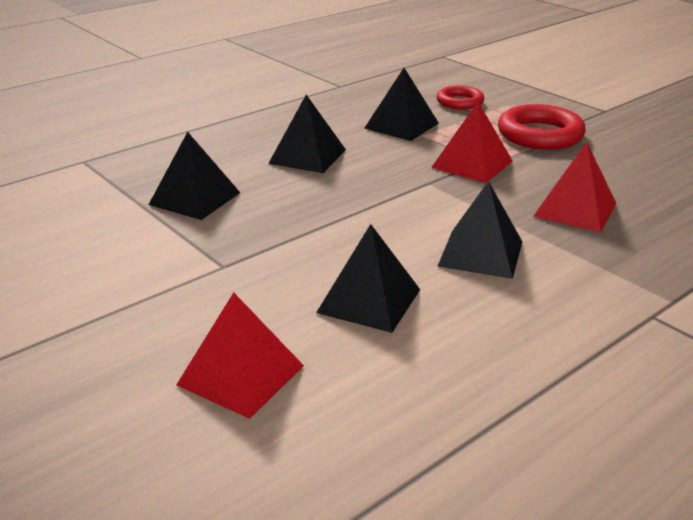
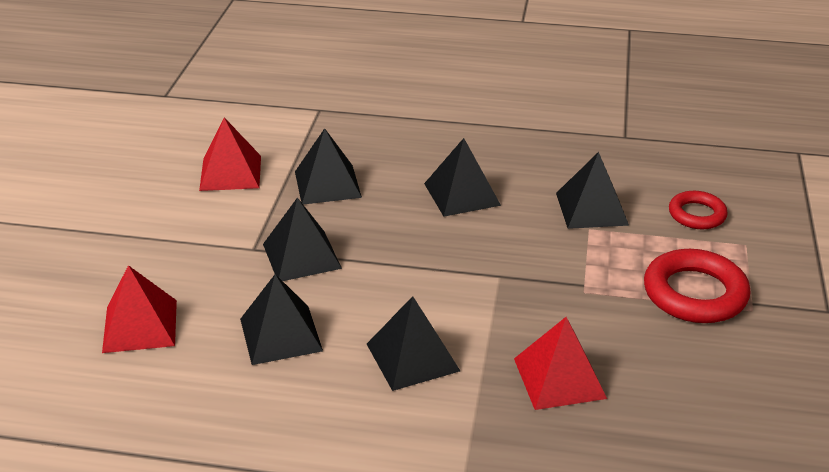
camera: 50 degrees right, 5 degrees up
(273, 248) = (301, 256): none -> black pyramid
(472, 164) = (569, 282): red pyramid -> red pyramid (230, 173)

